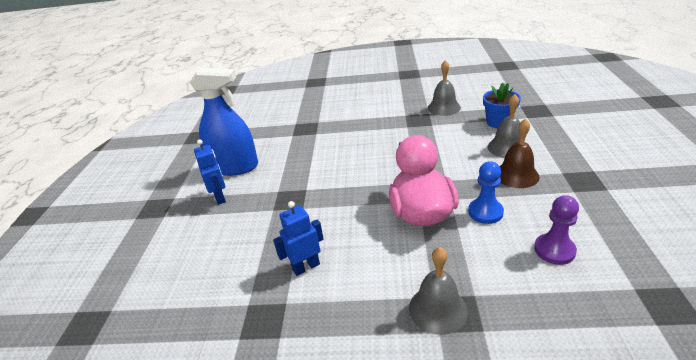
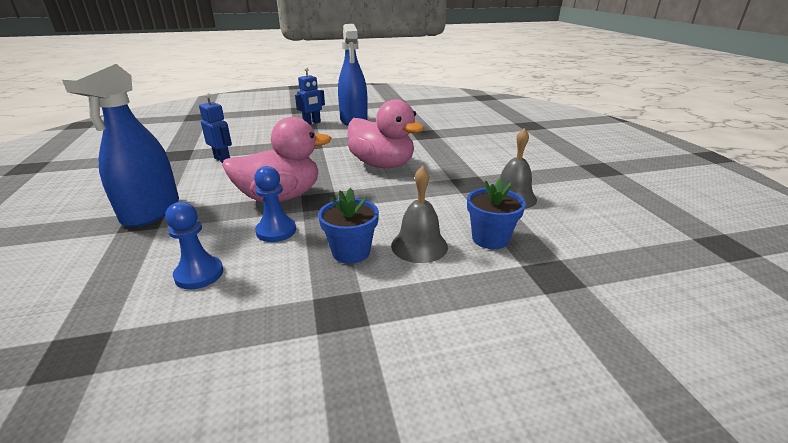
camera: 70 degrees right, 5 degrees down
(368, 155) = (382, 164): none -> pink duck
(438, 309) = (151, 211): grey bell -> blue spray bottle
(516, 175) = (351, 252): brown bell -> blue flower pot
(554, 250) = (199, 274): purple pawn -> blue pawn

